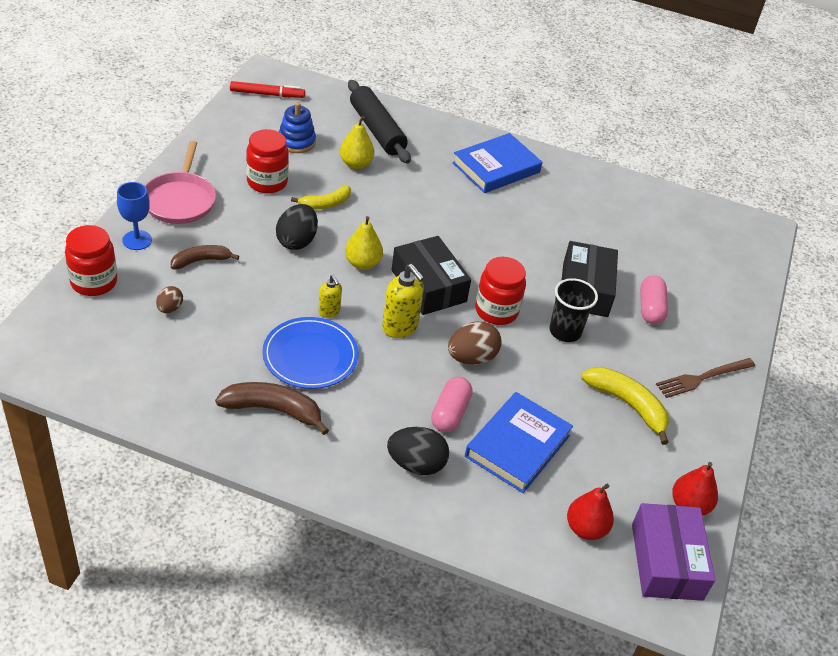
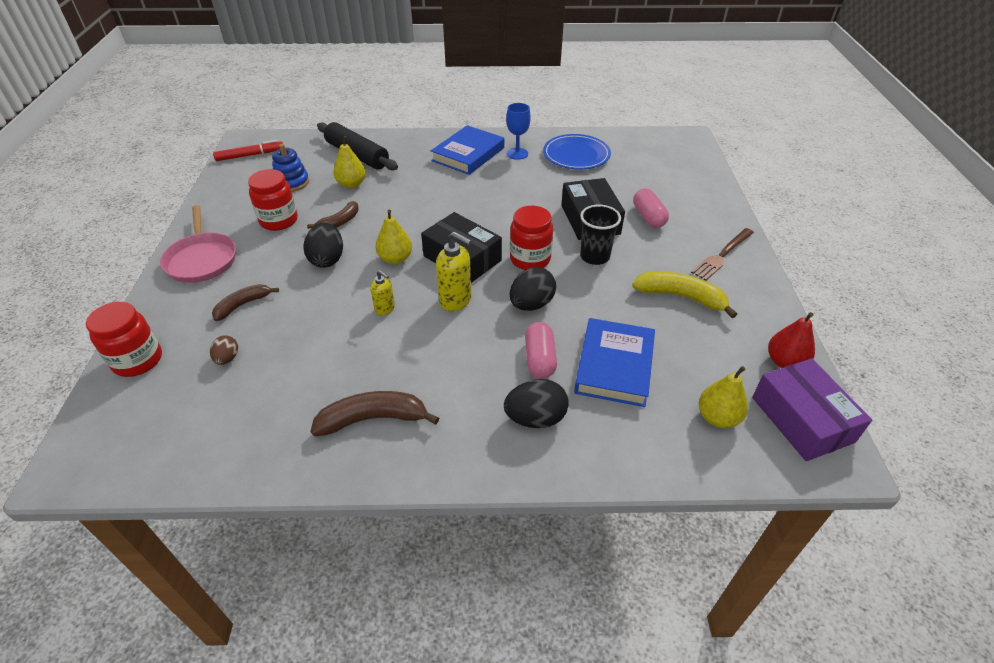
camera: 15 degrees left, 0 degrees up
(137, 240) = (171, 307): blue goblet -> blue goblet (517, 153)
(310, 356) = (386, 354): blue plate -> blue plate (576, 155)
(325, 204) = (339, 222): yellow banana -> brown banana
(471, 358) = (531, 304): brown egg -> black egg
(585, 528) = (717, 417): red pear -> yellow pear

